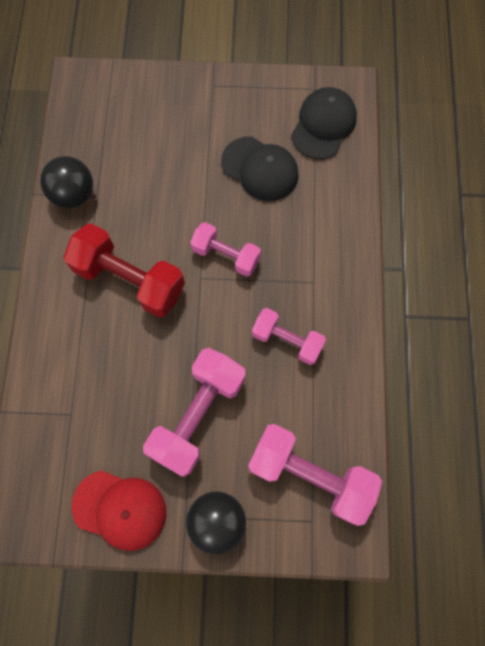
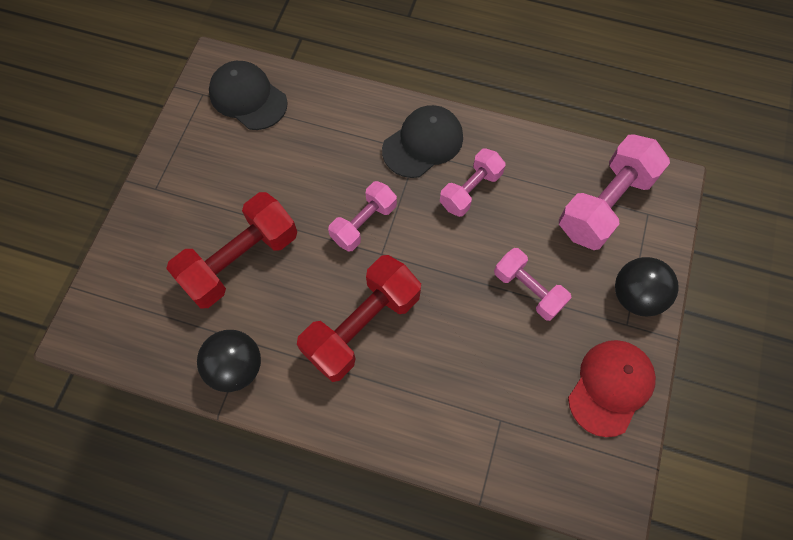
camera: 75 degrees left, 5 degrees down
(165, 168) = (240, 260): none -> red dumbbell
(198, 415) = (528, 289): pink dumbbell -> pink dumbbell, size x0.61
(260, 169) = (276, 167): black cap -> black cap (423, 143)

